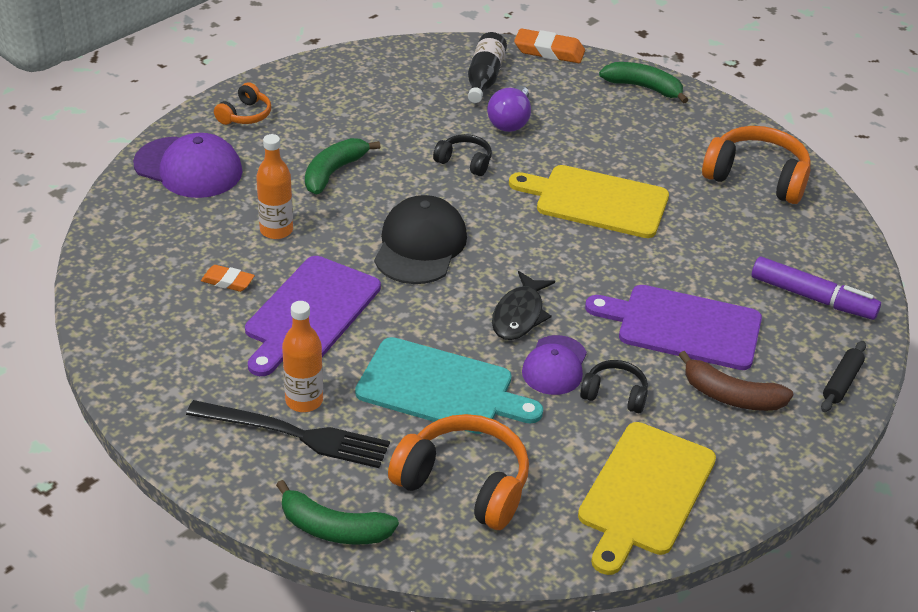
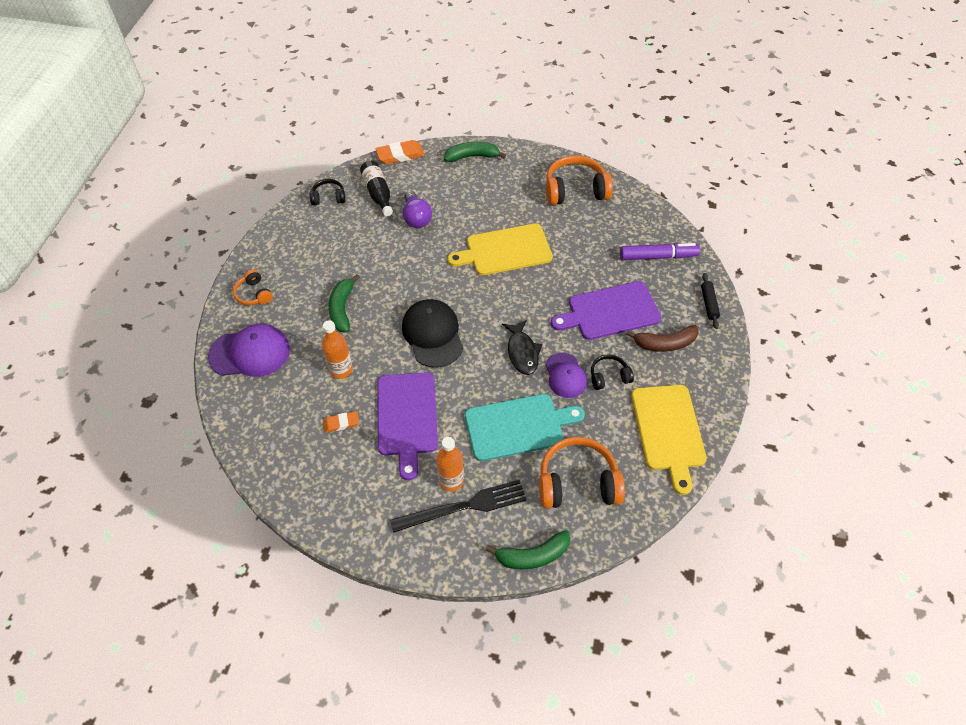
camera: 30 degrees left, 15 degrees up
(245, 115) = (254, 294): orange headphones -> orange headphones turned 150 degrees clockwise
(464, 162) = (413, 261): black headphones -> black headphones (328, 197)

